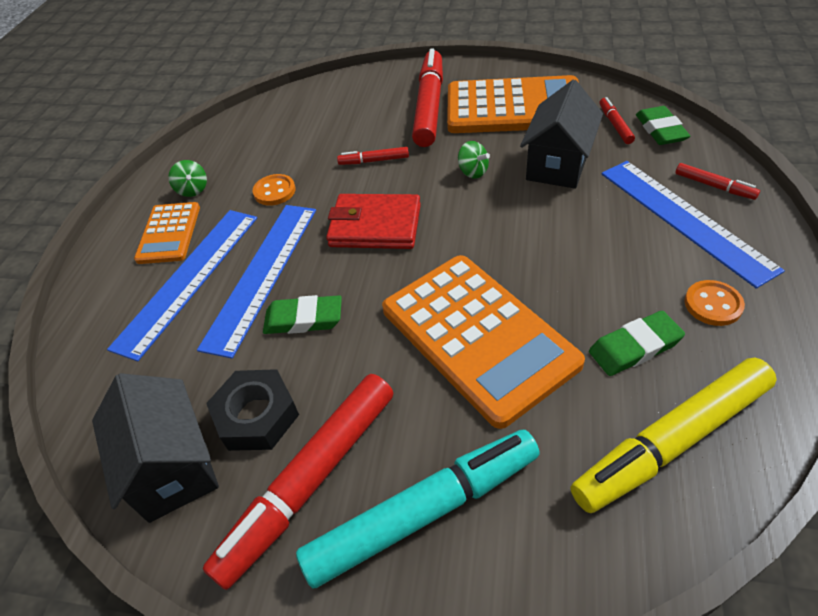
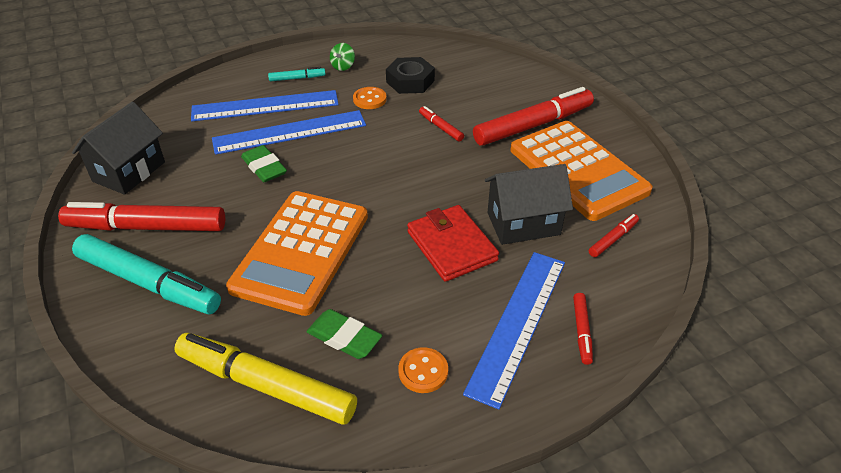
camera: 50 degrees right, 5 degrees down
(169, 233) = (297, 78): orange calculator -> turquoise marker
(256, 416) = (179, 185): black nut -> black nut (410, 81)
(375, 226) = (372, 159): red wallet -> red wallet (451, 246)
(473, 172) = (472, 181): green spinning top -> none
(660, 130) = (634, 271): green eraser -> none

